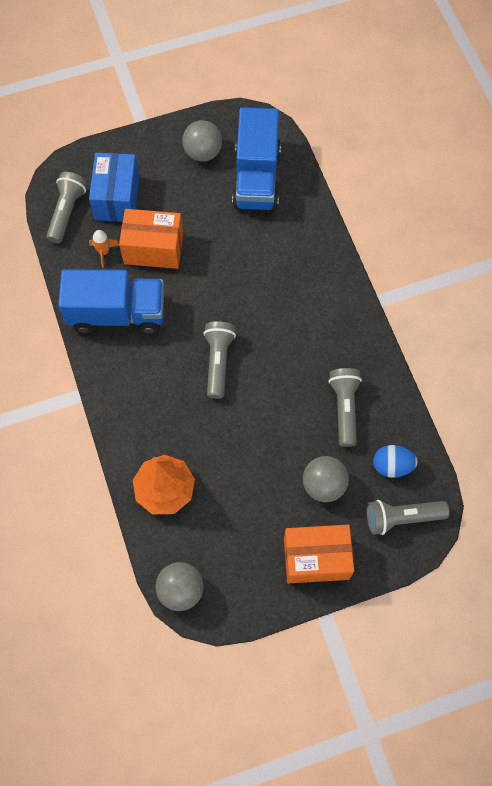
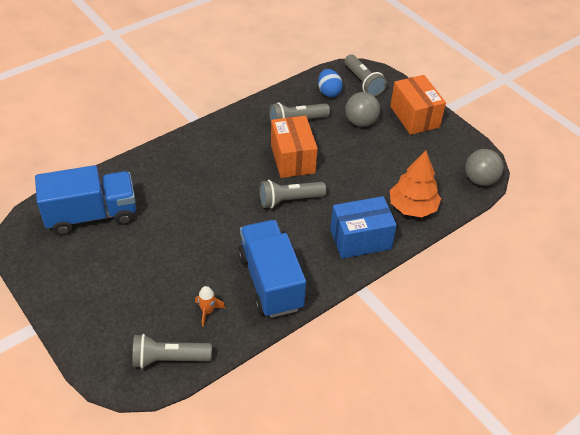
camera: 110 degrees left, 20 degrees down
(117, 198) = (140, 318): blue box -> blue box (360, 239)
(153, 249) = (192, 272): orange box -> orange box (293, 159)
(203, 153) = (69, 262): grey ball -> none

